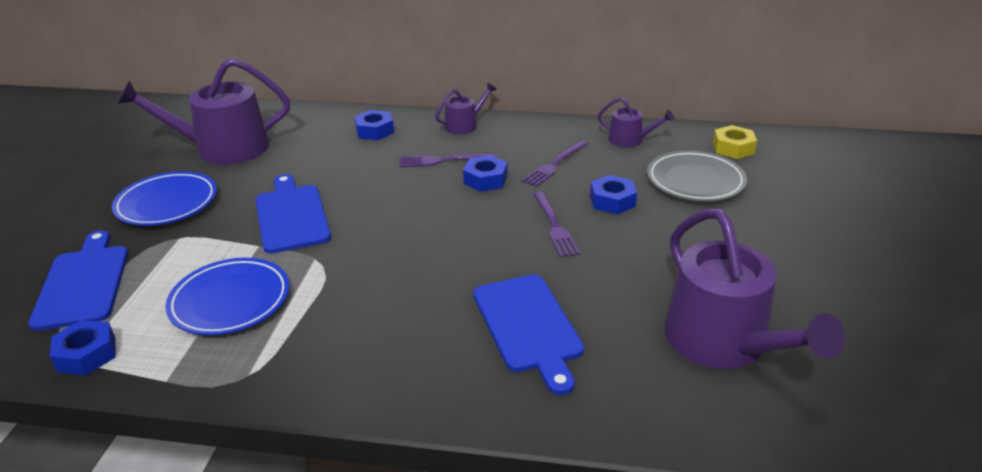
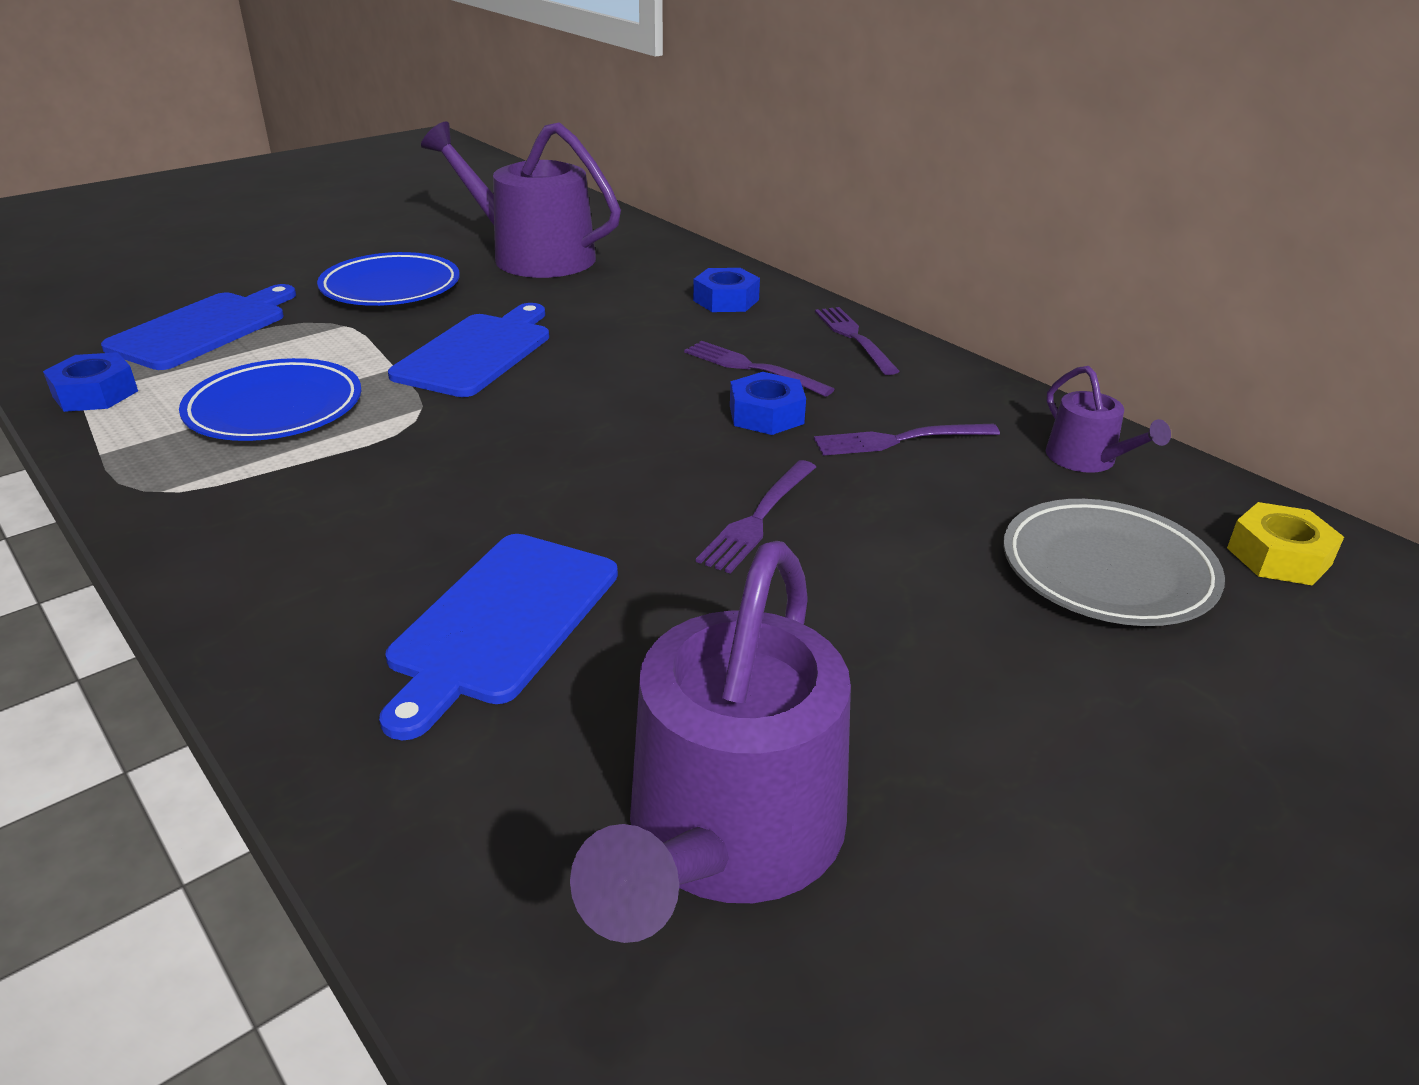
camera: 40 degrees right, 0 degrees up
(464, 125) = (854, 338): purple watering can -> purple fork
(612, 201) = (906, 529): blue nut -> none

